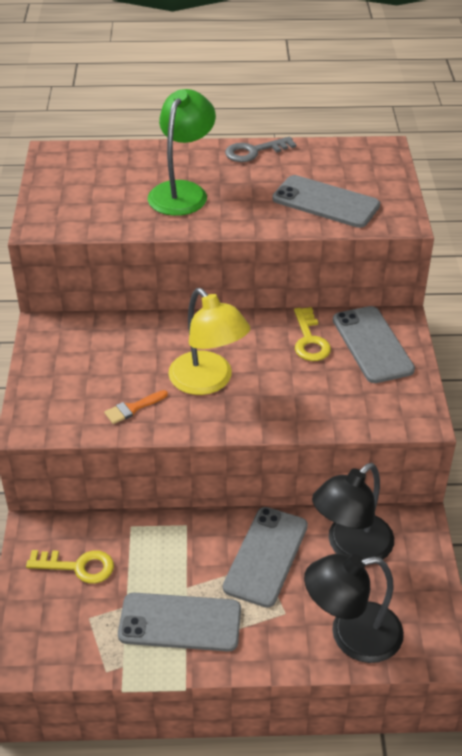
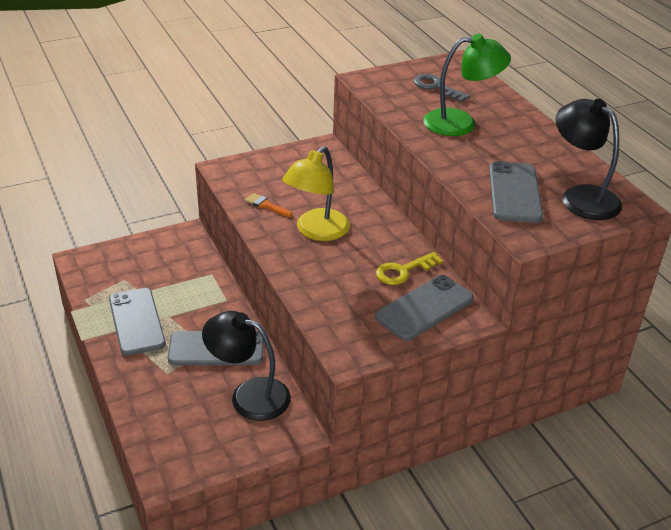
camera: 65 degrees right, 5 degrees down
(78, 566) = (164, 261): yellow key -> none
(254, 151) = (552, 142): grey key -> grey key (436, 87)
(351, 635) = (160, 415): black lamp -> black lamp (581, 197)

